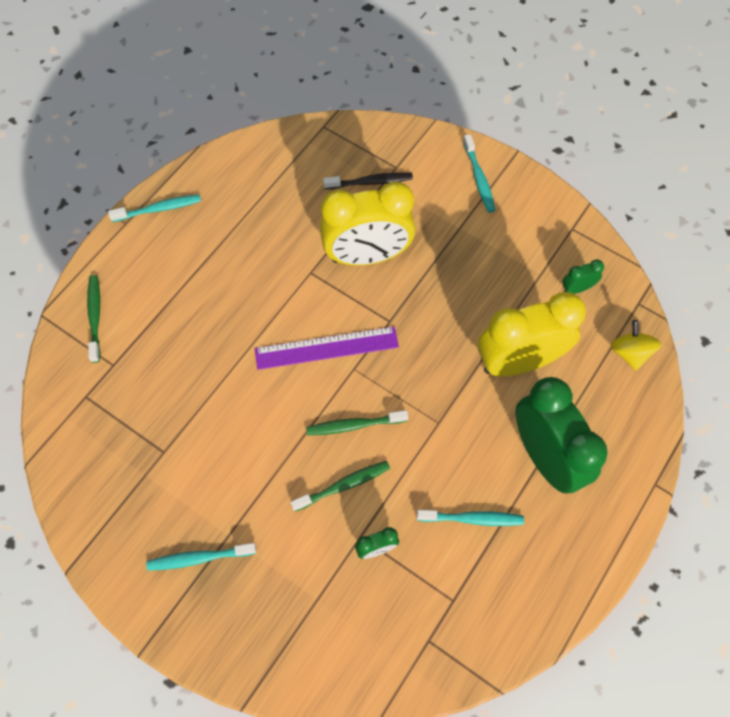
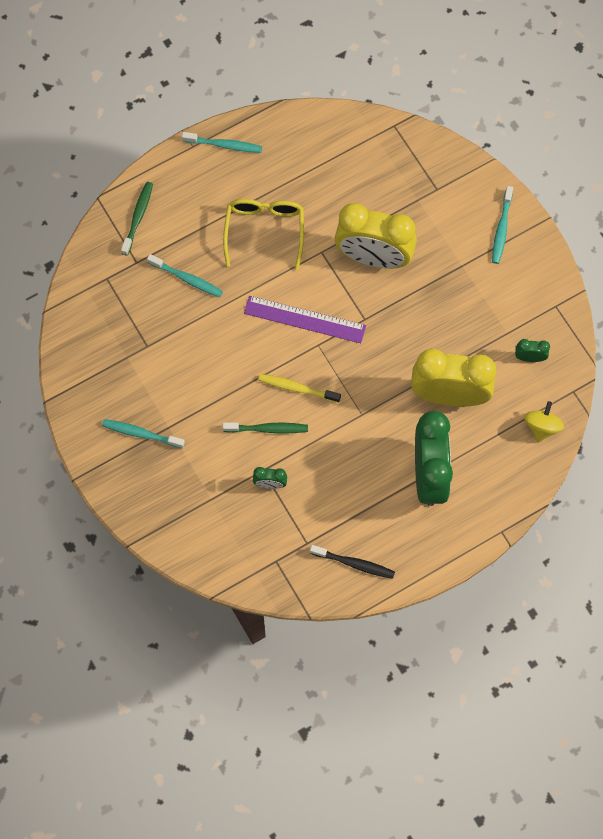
camera: 25 degrees right, 5 degrees up
(240, 275) = (264, 230): none -> yellow glasses
(354, 425) = (297, 388): green toothbrush -> yellow toothbrush
(370, 182) = (408, 194): black toothbrush -> black toothbrush (354, 563)
(472, 518) = (350, 494): turquoise toothbrush -> turquoise toothbrush (186, 278)

